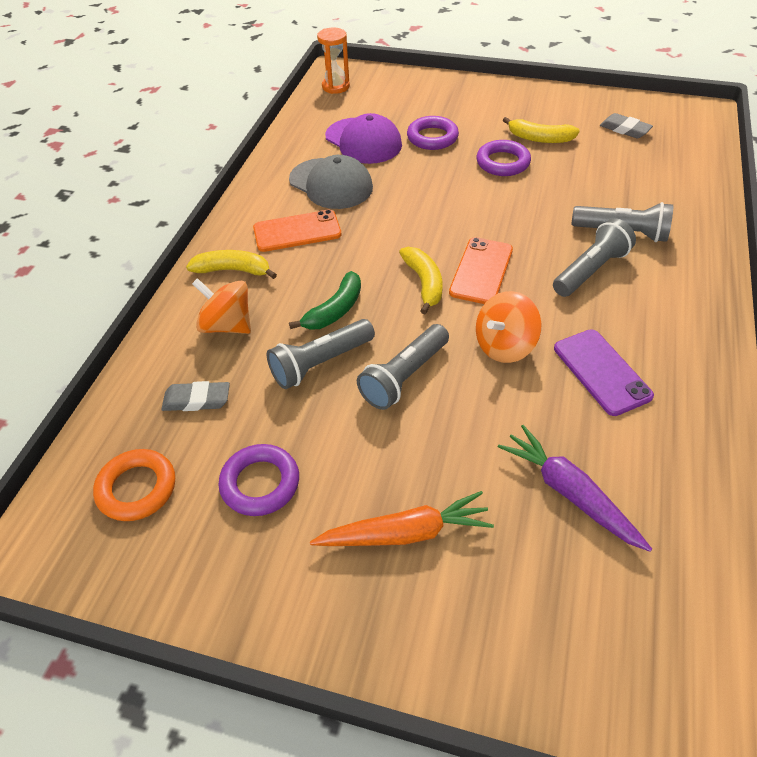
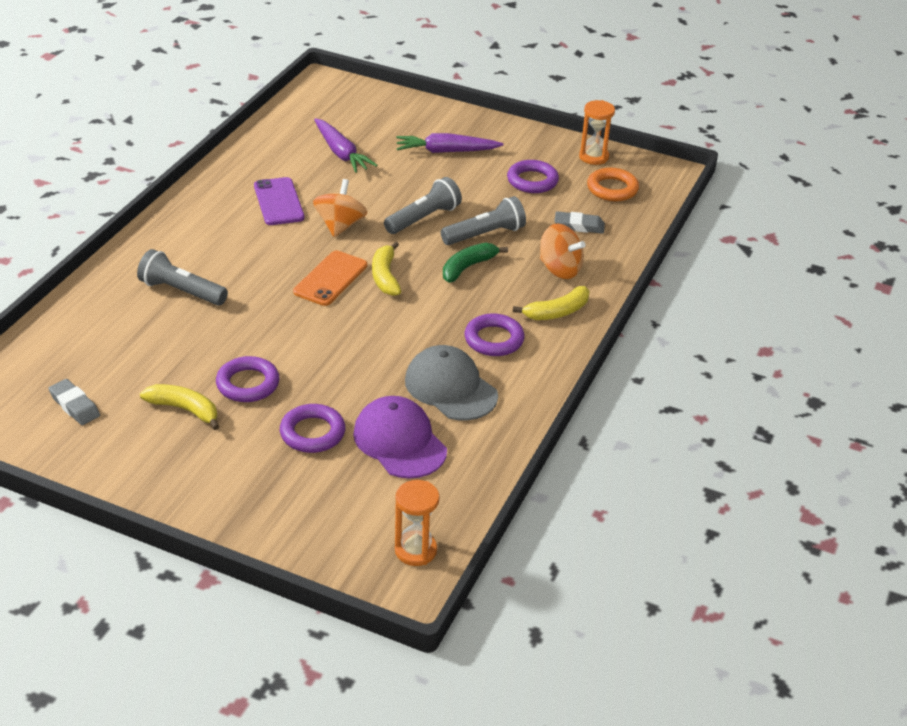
camera: 175 degrees left, 10 degrees down
(154, 569) = (593, 157): none -> orange hourglass
(233, 270) = (557, 312): yellow banana -> yellow banana turned 45 degrees counterclockwise
(297, 231) = (494, 339): orange phone -> purple ring
(405, 533) = (446, 151): orange carrot -> purple carrot
(504, 346) = (340, 225): orange spinning top -> orange spinning top turned 45 degrees counterclockwise
(590, 270) = (235, 265): grey flashlight -> none

